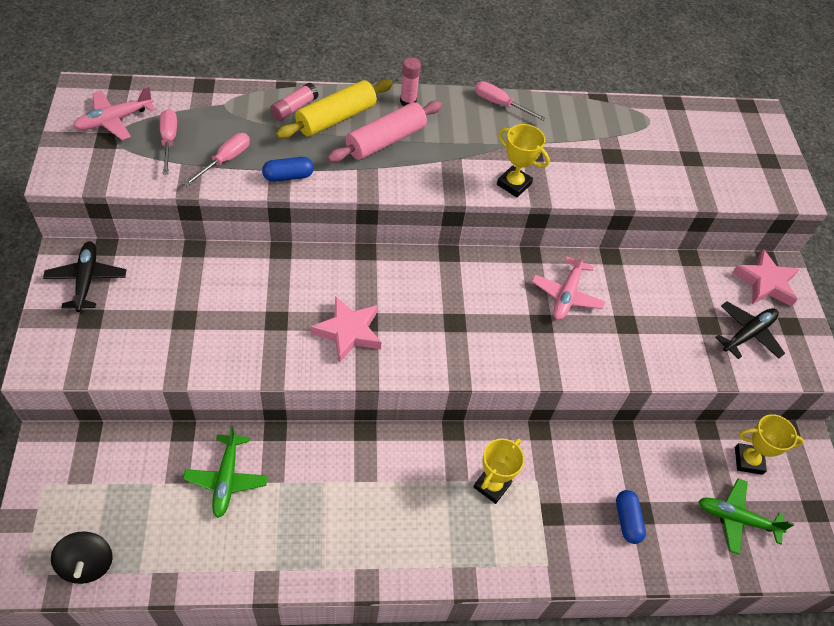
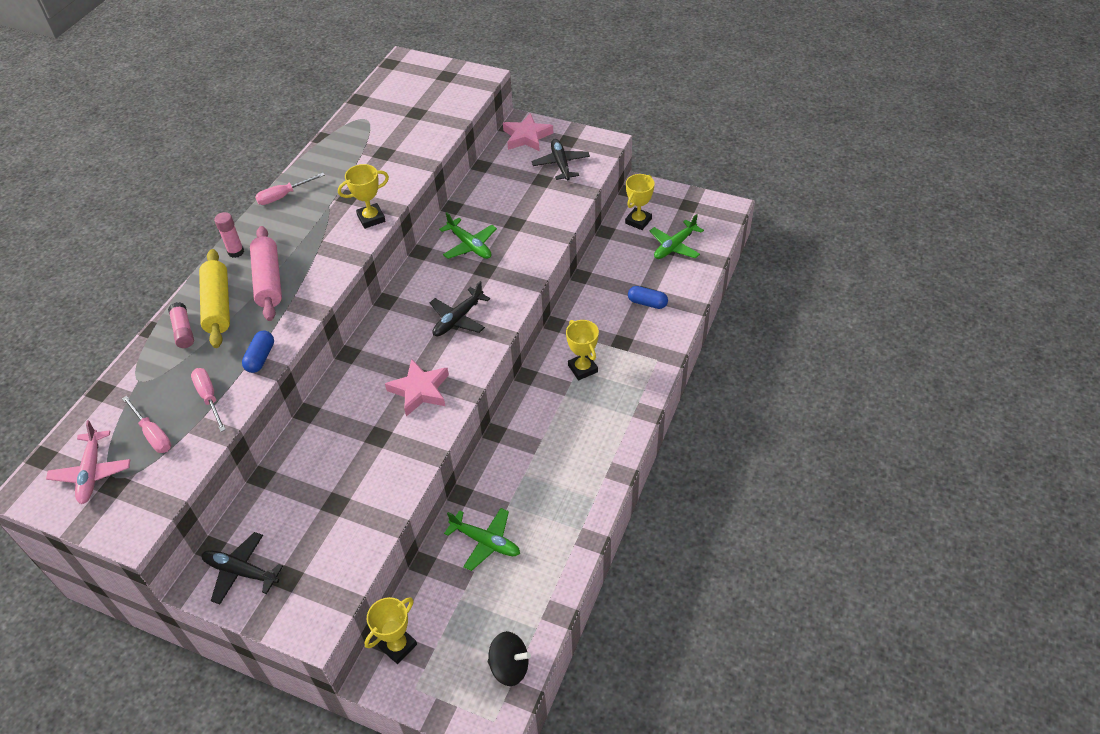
camera: 55 degrees left, 5 degrees down
(85, 449) = (398, 646): none -> yellow trophy
(169, 141) = (153, 434): pink screwdriver -> pink screwdriver turned 150 degrees counterclockwise
(459, 326) = (458, 319): none -> black plane
(566, 295) = (470, 245): pink plane -> green plane

